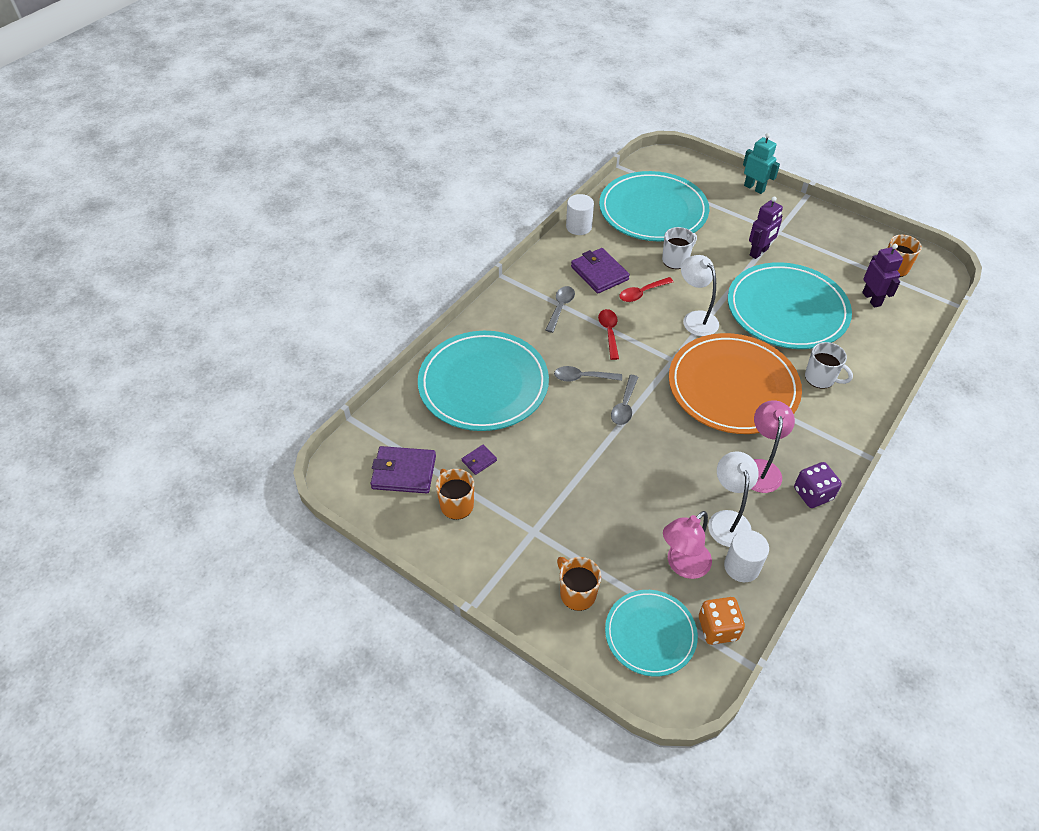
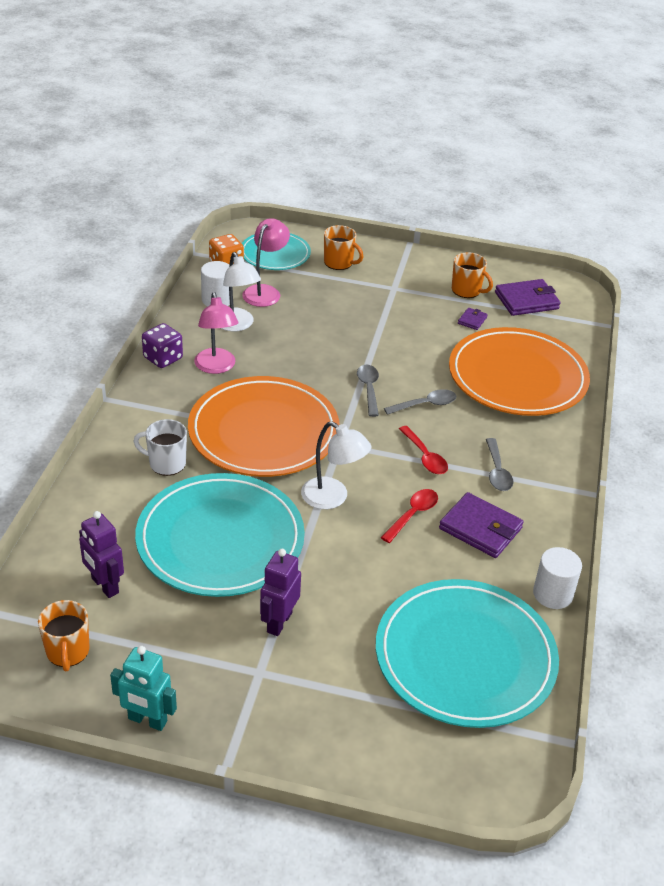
camera: 155 degrees right, 10 degrees down
(483, 384) = (517, 377): turquoise plate -> orange plate
(676, 260) = (392, 576): white mug -> none
(754, 188) = (321, 761): turquoise robot -> turquoise robot (147, 720)

